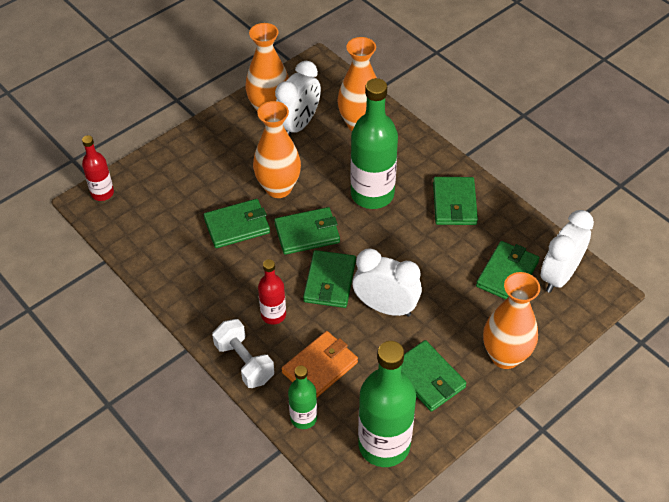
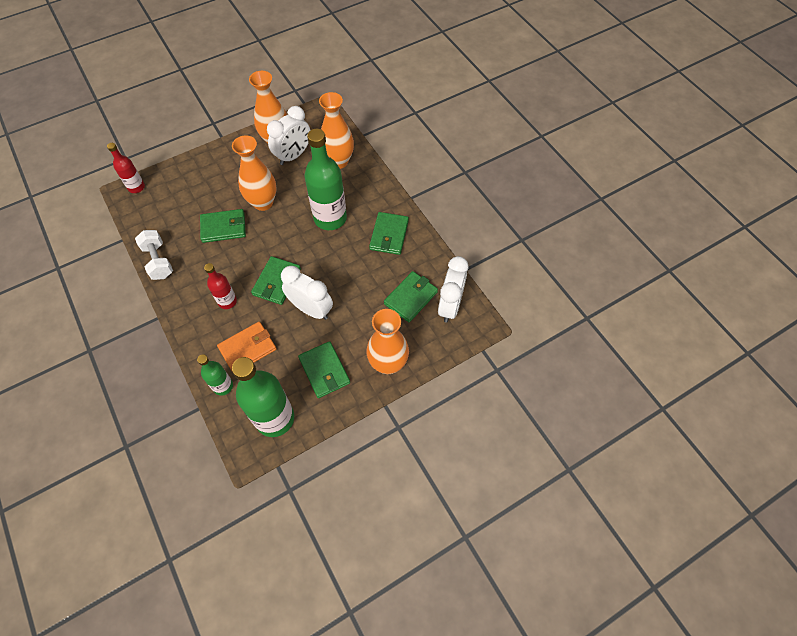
camera: 10 degrees right, 10 degrees up
(244, 362) = (194, 335): white dumbbell -> white dumbbell (158, 261)
(307, 233) = (272, 241): green wallet -> none
(559, 275) = (450, 305): white clock -> white clock turned 150 degrees clockwise

